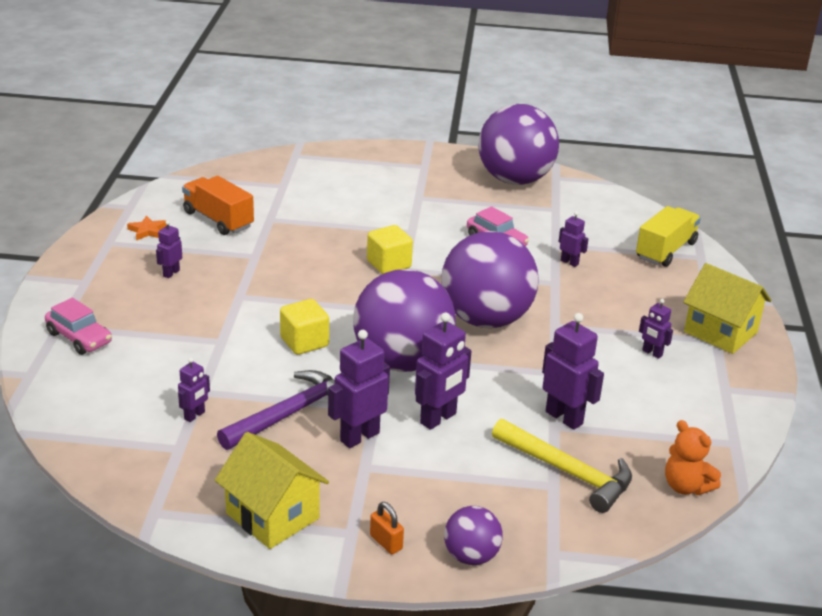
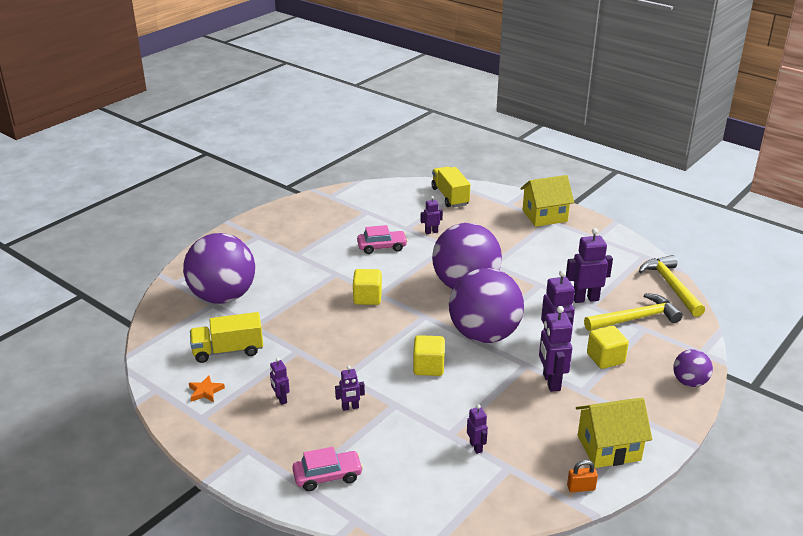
camera: 55 degrees left, 0 degrees up
(218, 220) = (228, 351): orange truck -> yellow truck
(290, 413) = (505, 402): purple hammer -> none
(386, 542) = (660, 410): orange padlock -> orange padlock (581, 488)
(450, 468) = (605, 358): none -> yellow cube
(515, 180) = (316, 211): purple ball -> purple ball (223, 297)
(652, 353) = (547, 245): purple robot -> purple robot (350, 407)
(686, 486) = (671, 286): orange teddy bear -> yellow hammer

